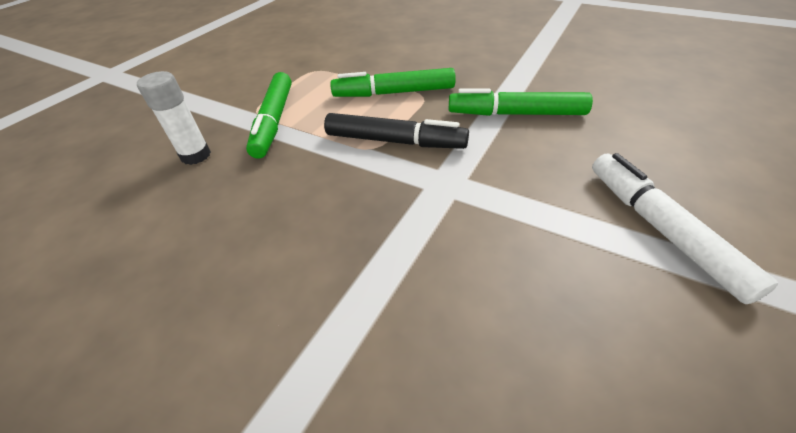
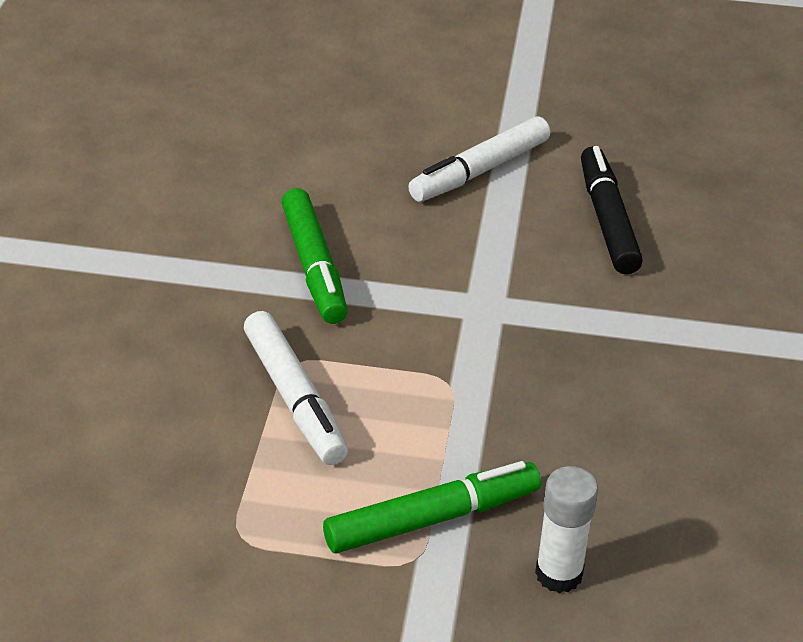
camera: 115 degrees left, 5 degrees down
(394, 93) = (294, 398): green marker -> white marker
(395, 141) = (425, 365): black marker -> black marker (607, 220)

